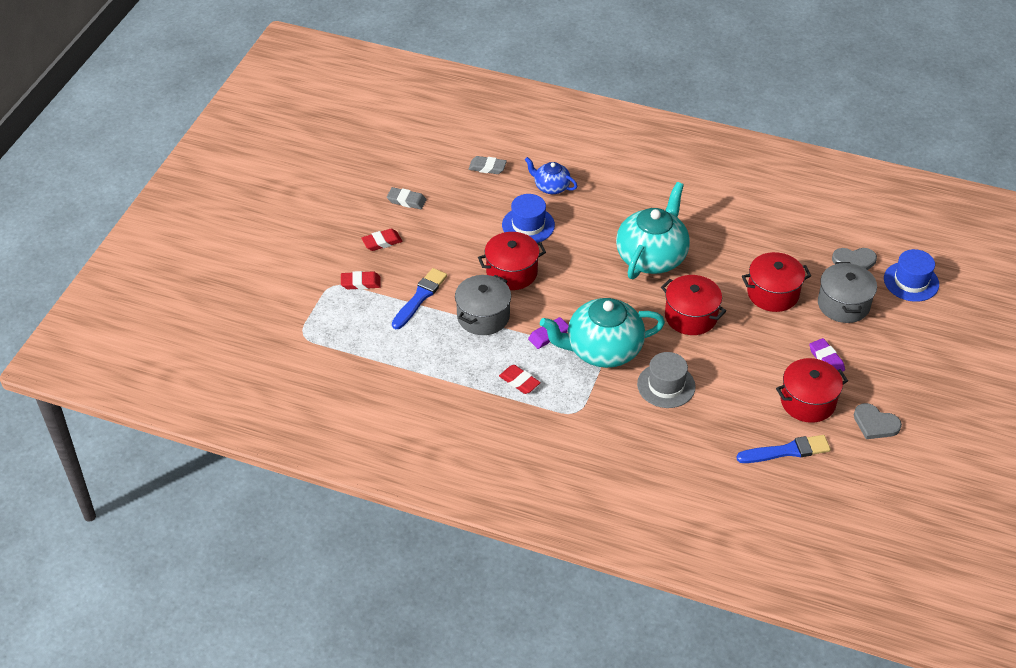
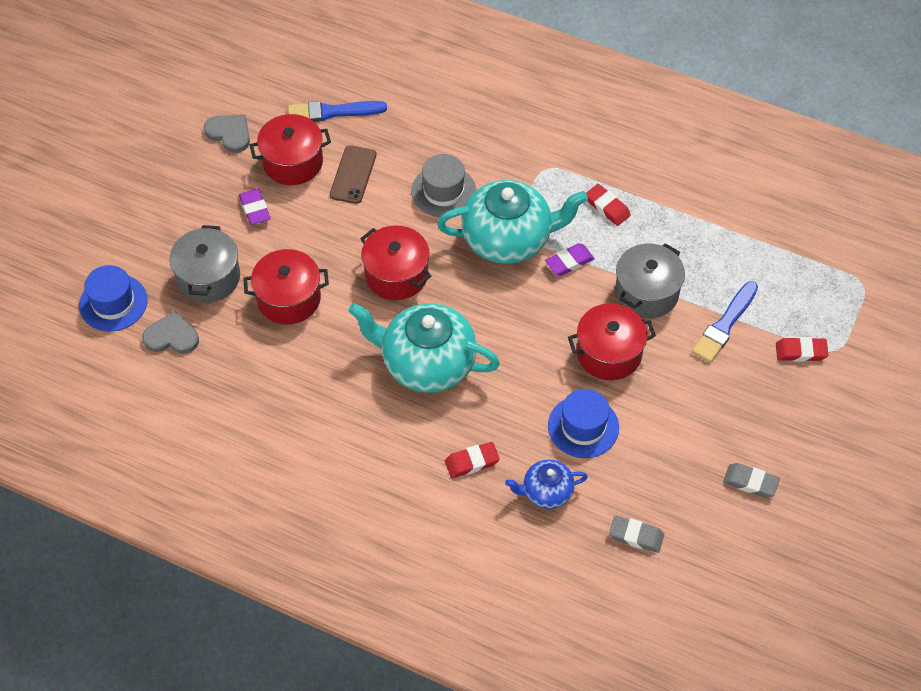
camera: 175 degrees left, 10 degrees up
(382, 242) = (779, 413): red eraser -> red eraser (472, 462)
(551, 187) = (546, 492): blue teapot -> blue teapot turned 135 degrees clockwise
(652, 257) = (427, 363): turquoise teapot -> turquoise teapot turned 75 degrees clockwise
(750, 394) = (353, 175): none -> brown phone

